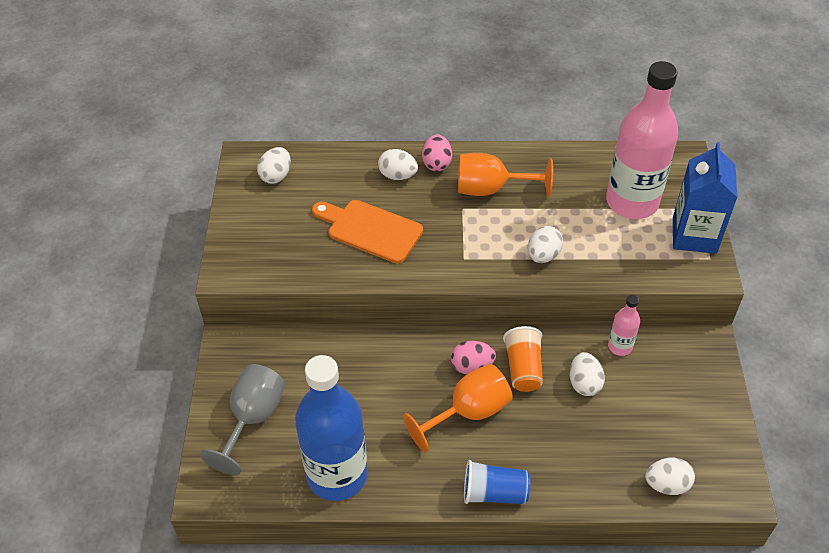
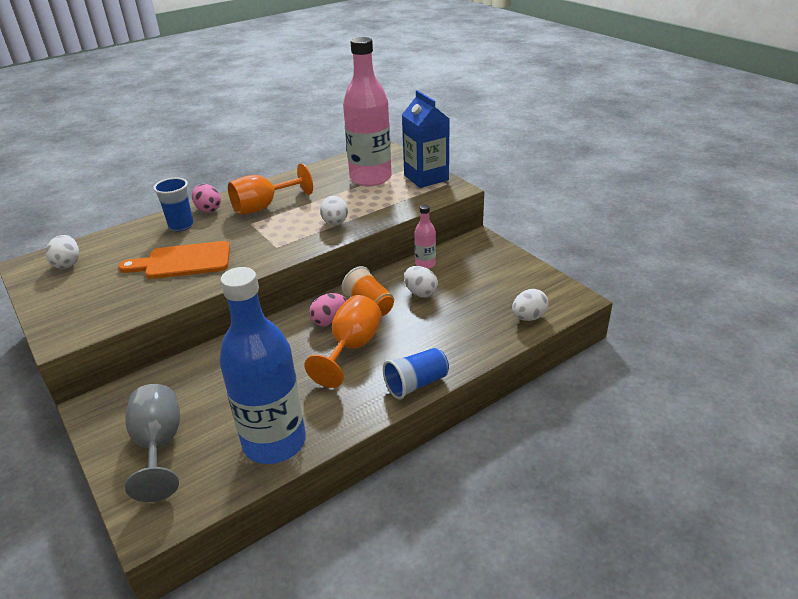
camera: 35 degrees left, 15 degrees down
(398, 175) = (181, 226): white egg -> blue cup

